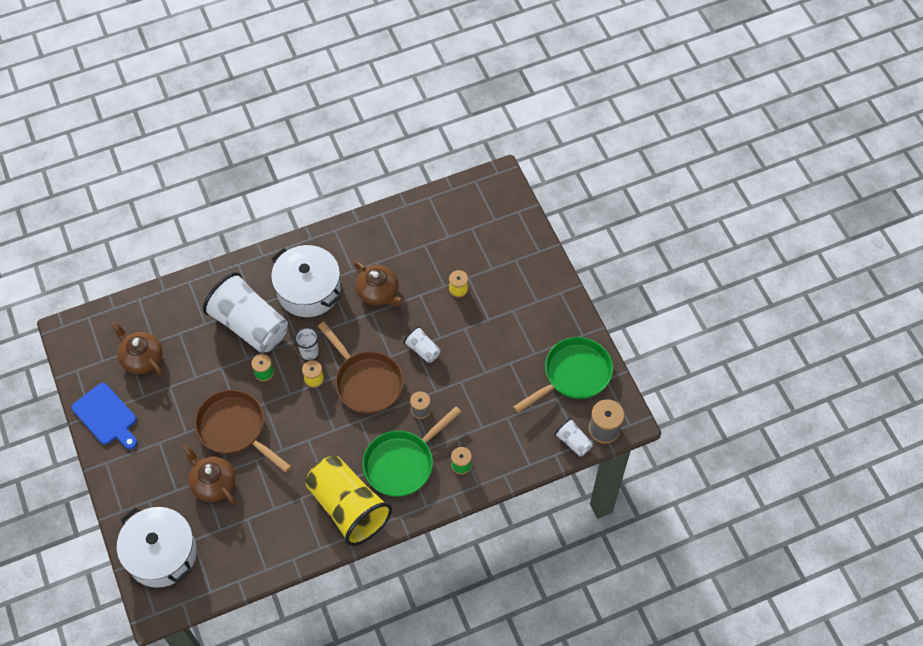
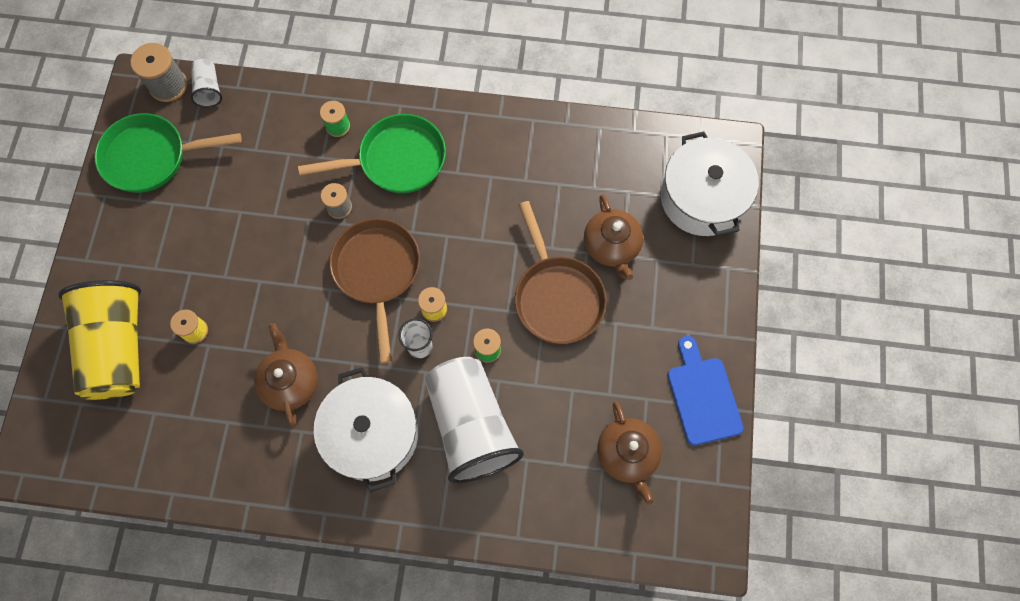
camera: 150 degrees left, 10 degrees up
(348, 507) = (480, 144): yellow cup -> yellow cup (118, 347)
(422, 350) = (289, 276): white cup -> none

